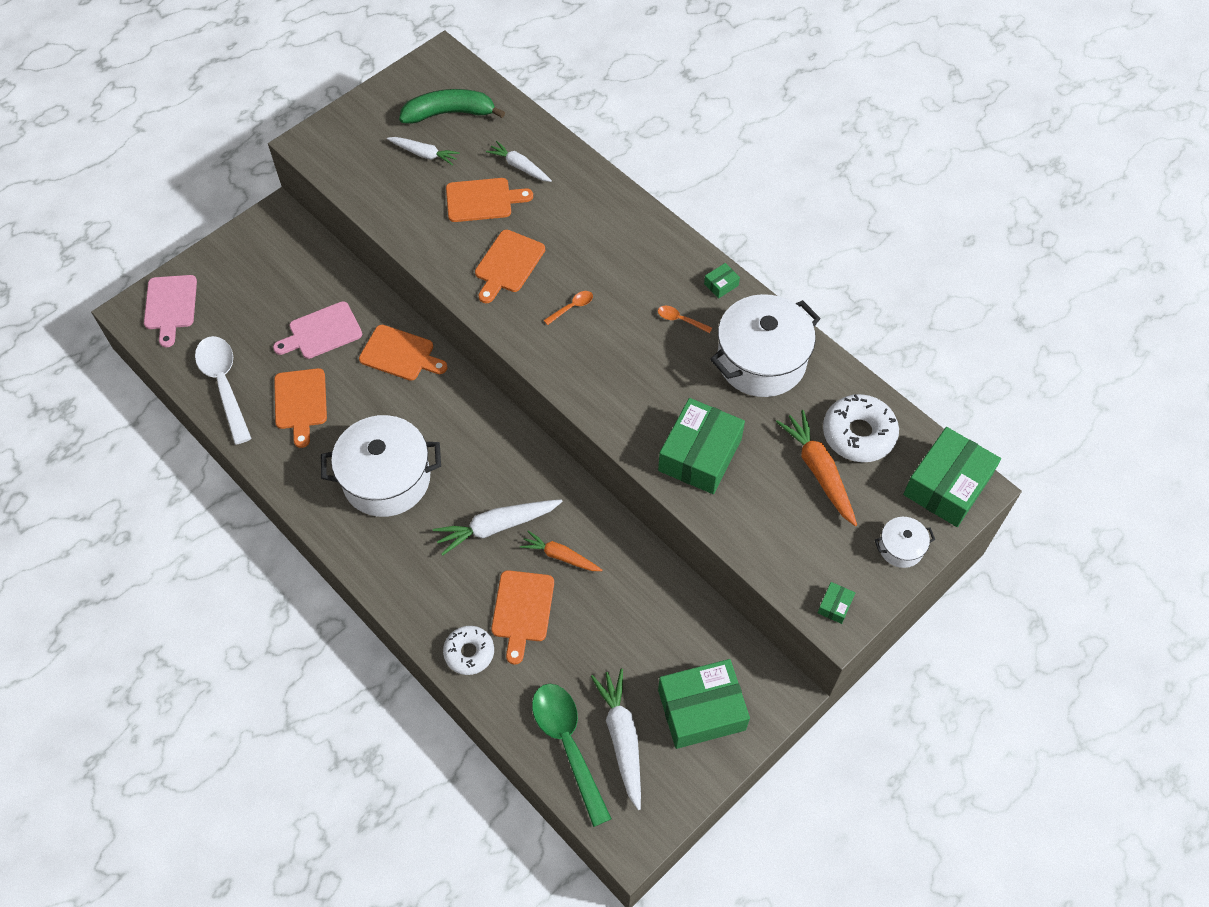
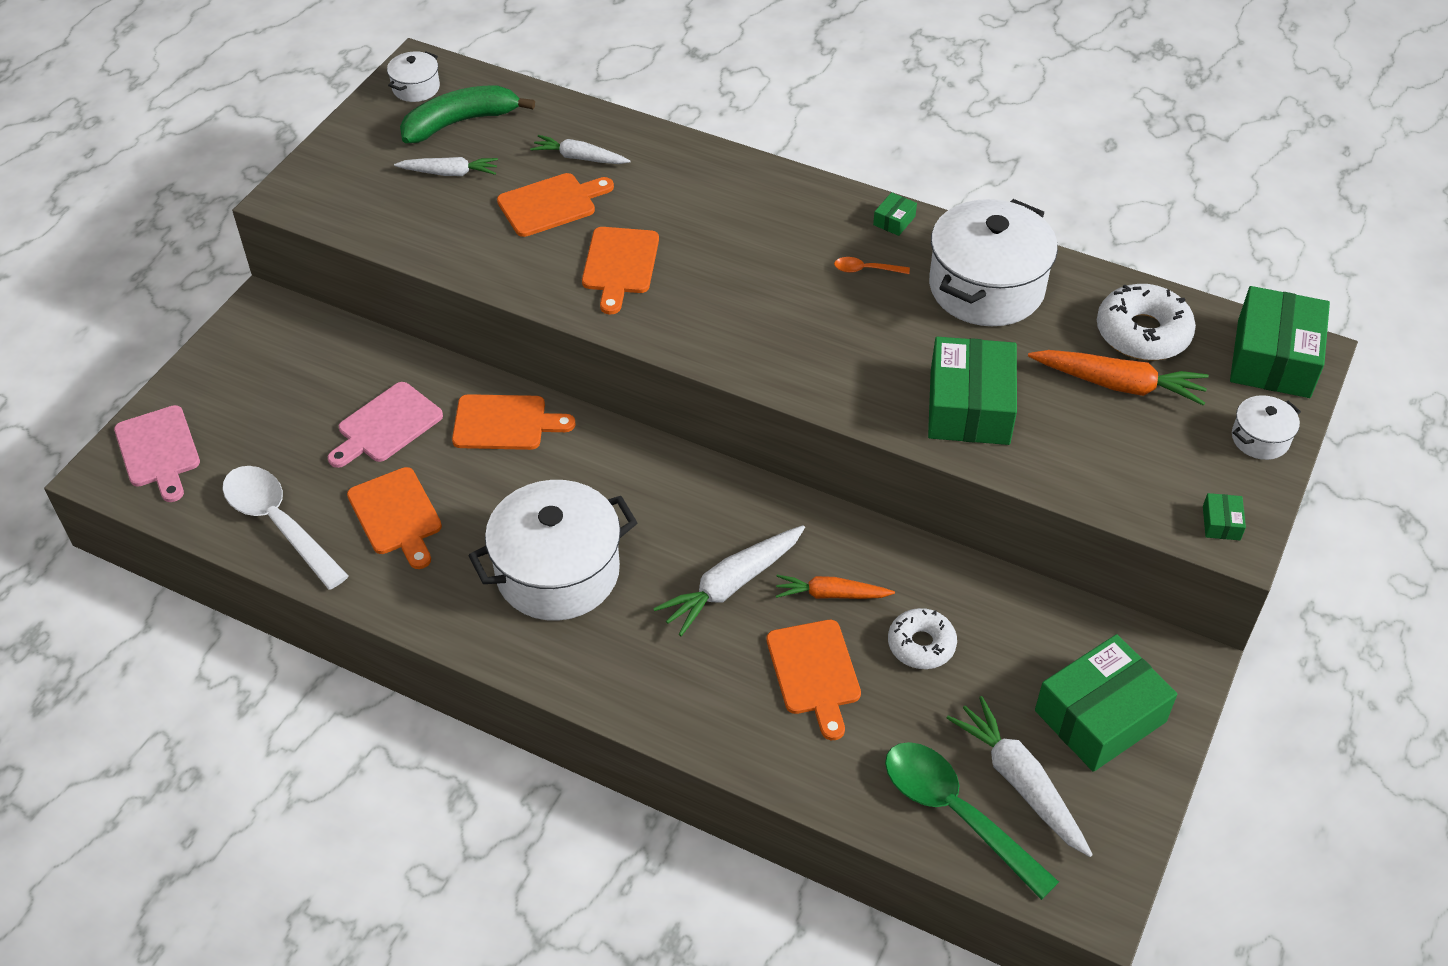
camera: 20 degrees left, 10 degrees down
(431, 75) = (416, 88): none -> white pot
(469, 653) = (771, 745): white donut -> white donut (921, 645)
(572, 307) = (725, 290): orange spoon -> none
(818, 471) = (1119, 384): orange carrot -> orange carrot turned 150 degrees clockwise

